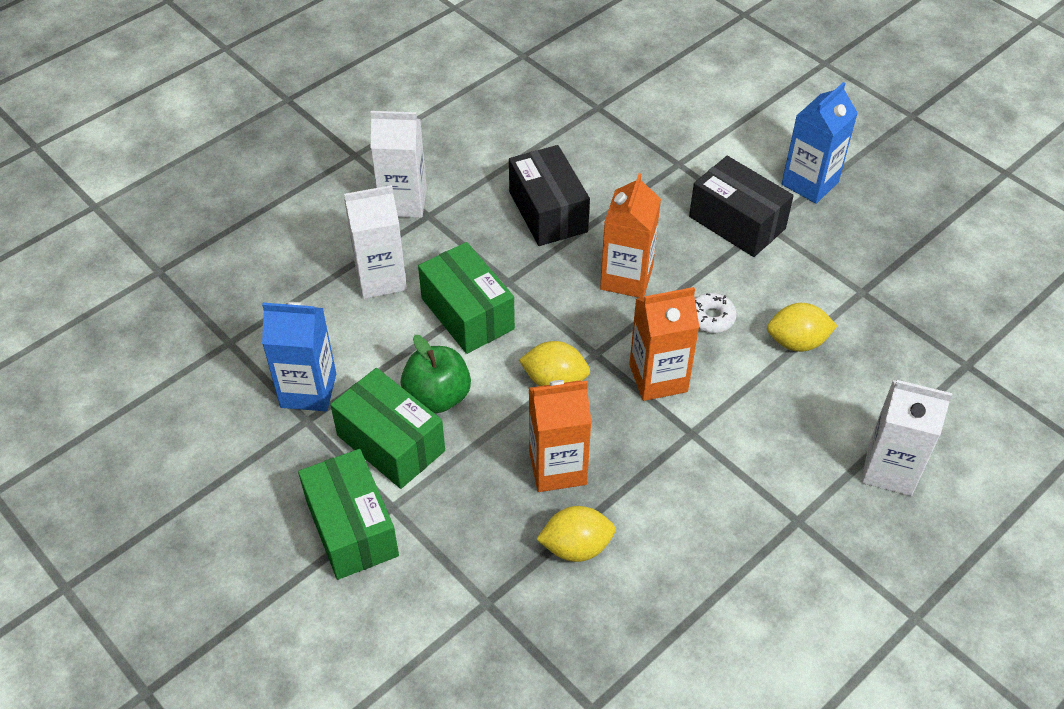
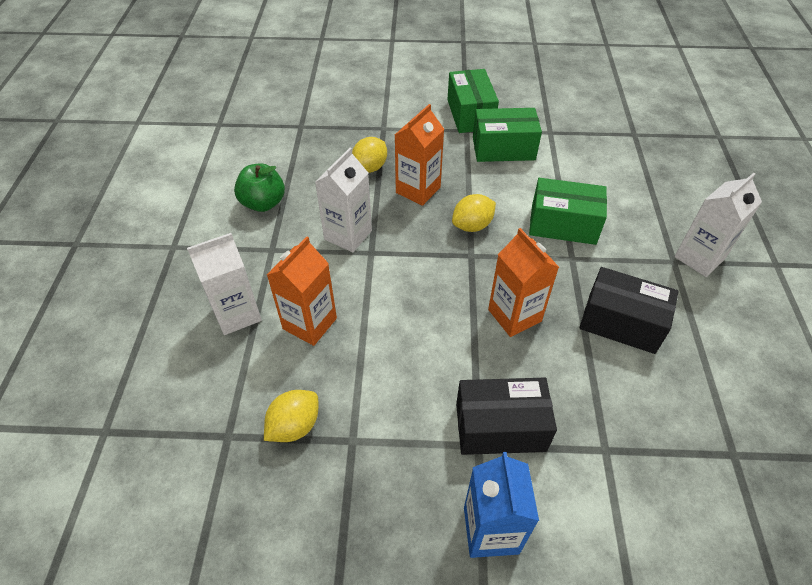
camera: 135 degrees right, 0 degrees up
(308, 390) = (569, 142): blue carton -> none
(352, 528) = (470, 114): green box -> green box turned 60 degrees clockwise
(381, 278) = (630, 208): white carton -> white carton (348, 235)
(437, 396) = (514, 178): green apple -> green apple (263, 203)
(658, 378) = (421, 268): orange carton -> orange carton (309, 323)
(711, 317) = (433, 330): white donut -> none
(797, 342) = (363, 356): yellow lemon -> yellow lemon (294, 426)

